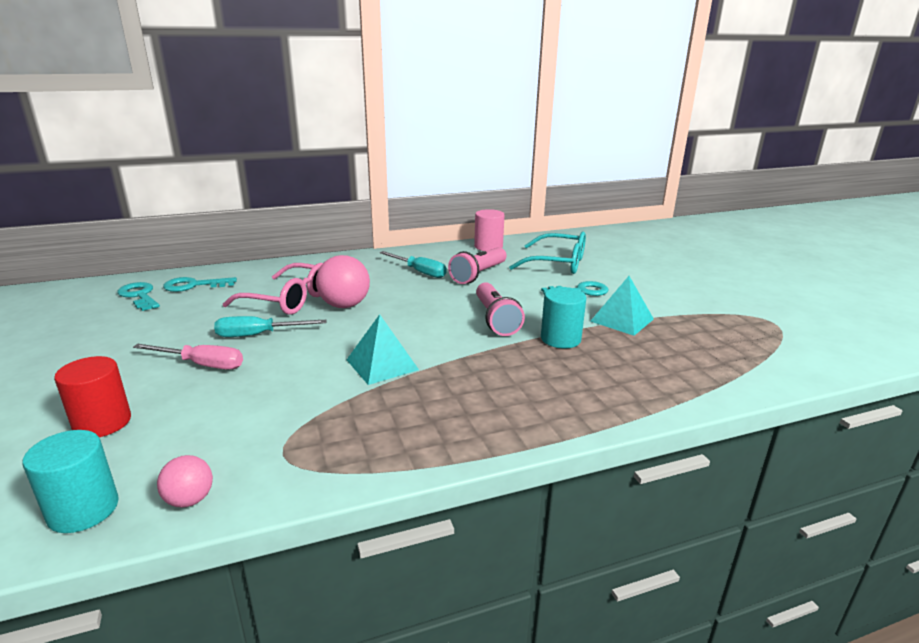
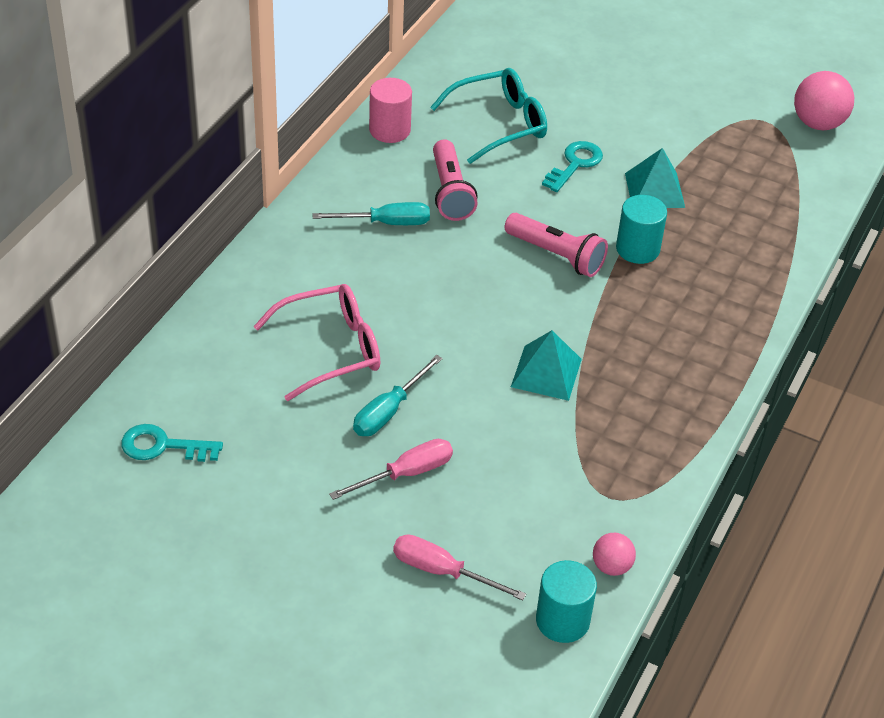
camera: 45 degrees left, 20 degrees up
(102, 423) = (442, 571): red cylinder -> pink screwdriver
(194, 285) = (189, 394): turquoise key -> none
(344, 305) = (397, 322): pink ball -> pink ball (818, 123)

